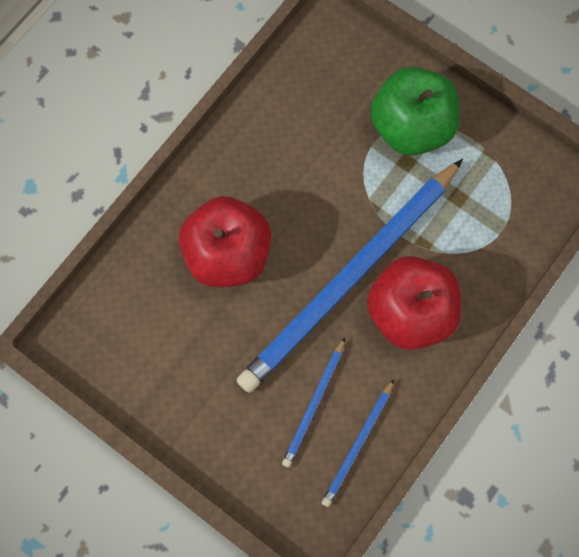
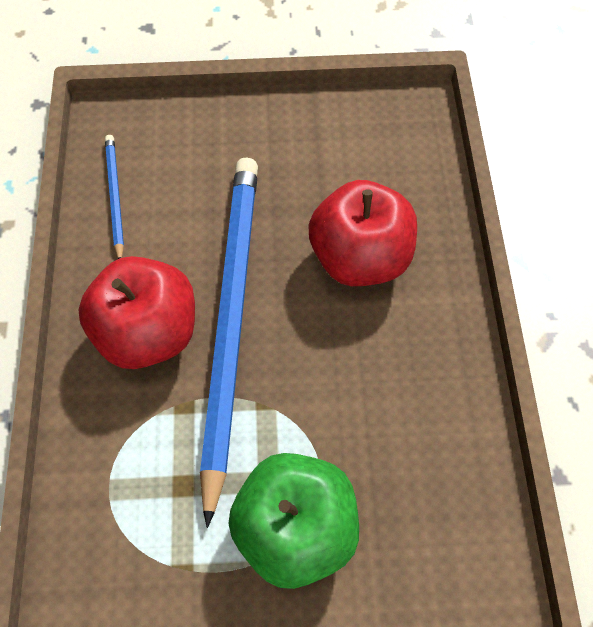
camera: 140 degrees right, 10 degrees down
(314, 404) = (177, 199): blue pencil -> none

